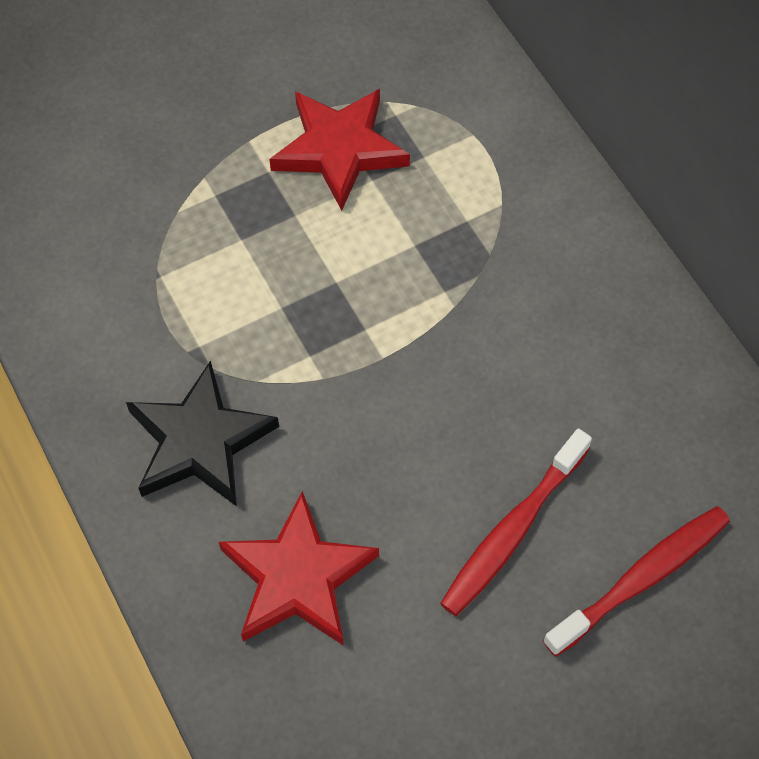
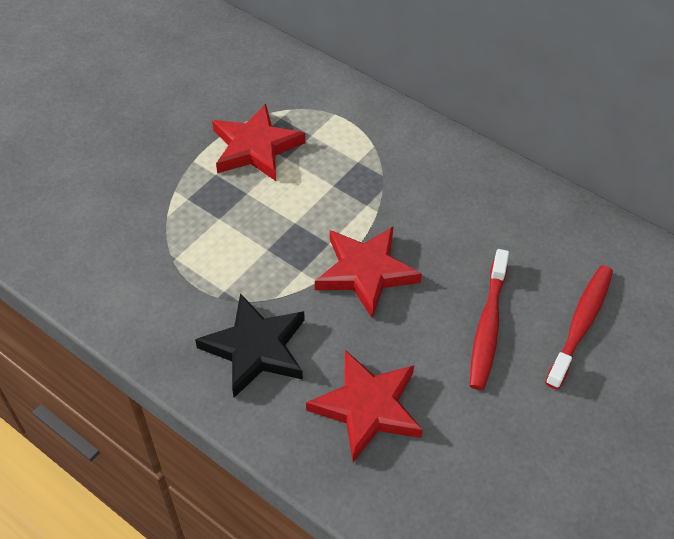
camera: 25 degrees left, 10 degrees down
(392, 390) = (366, 272): none -> red star

